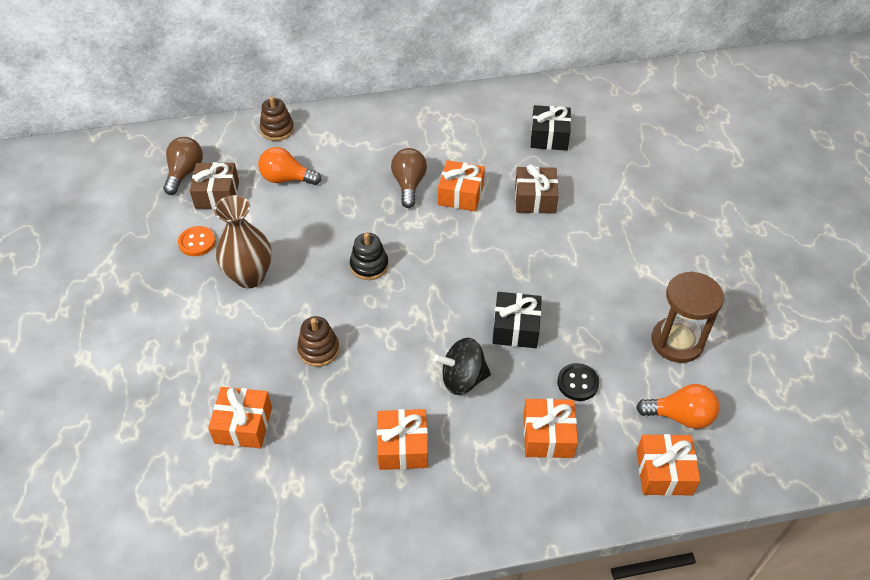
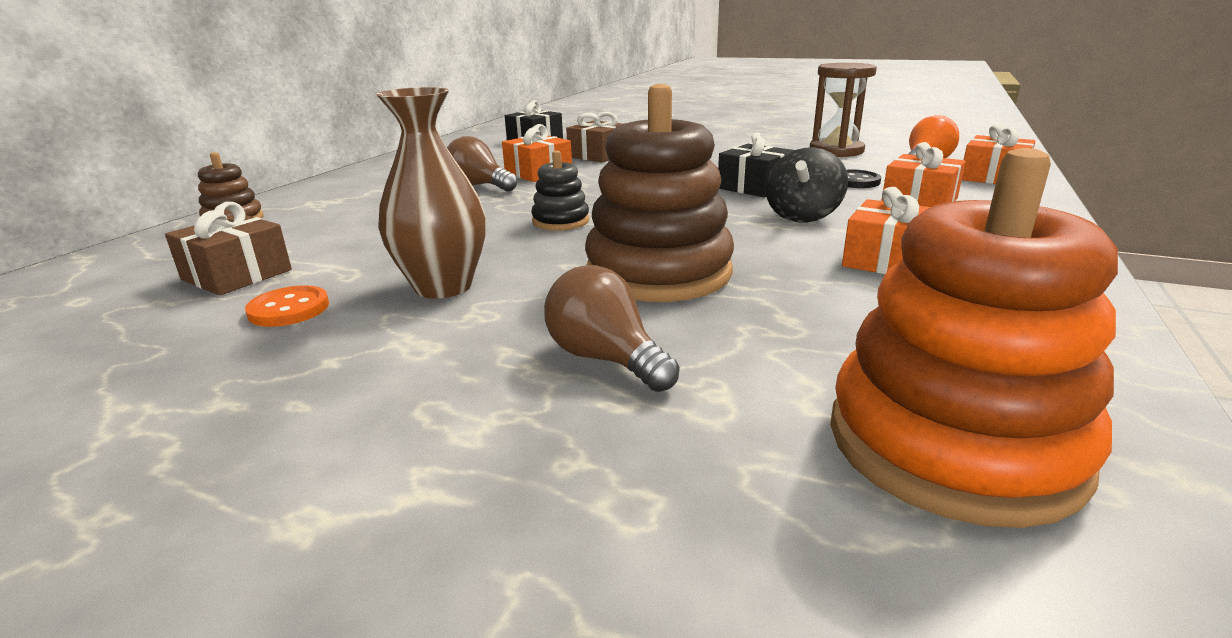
camera: 55 degrees left, 25 degrees down
(185, 173) = (131, 287): brown light bulb -> brown light bulb (605, 359)
(209, 512) = (953, 444): none -> orange stacking toy
(243, 425) = (750, 358): orange gift -> none
(286, 179) = (325, 231): orange light bulb -> none
(318, 350) = (658, 272): brown stacking toy -> brown stacking toy, size x2.06

